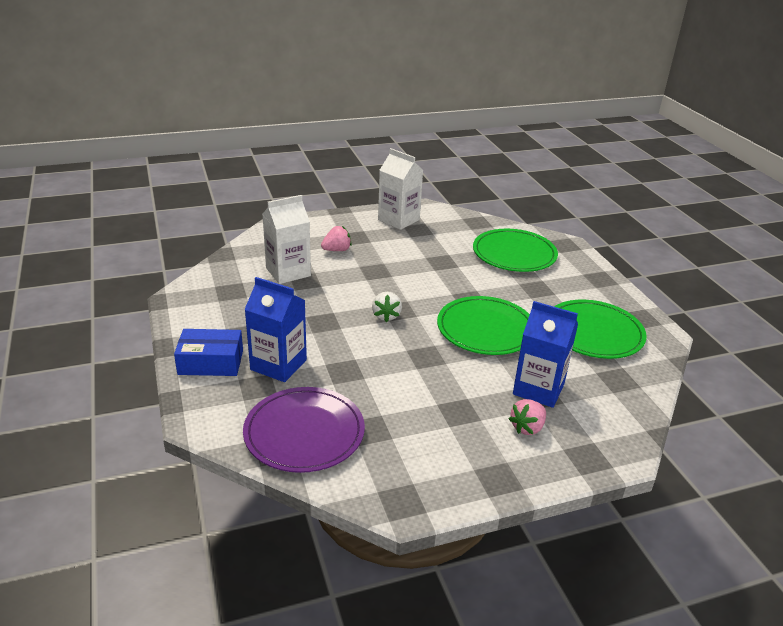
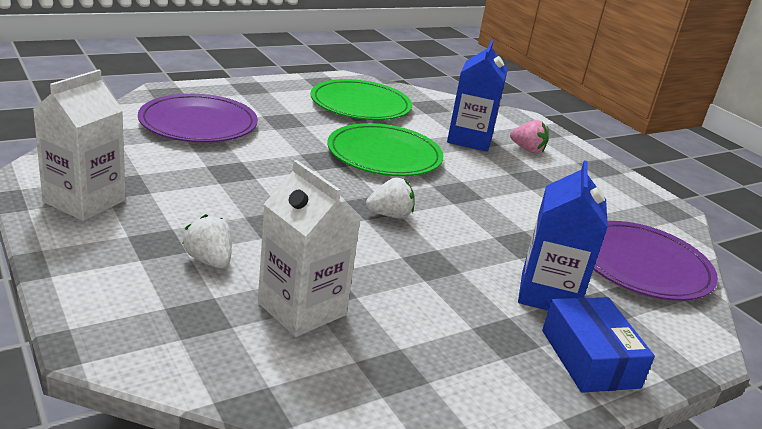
camera: 105 degrees left, 5 degrees down
(337, 250) = (209, 261): pink strawberry -> white strawberry
(514, 254) = (198, 124): green plate -> purple plate

